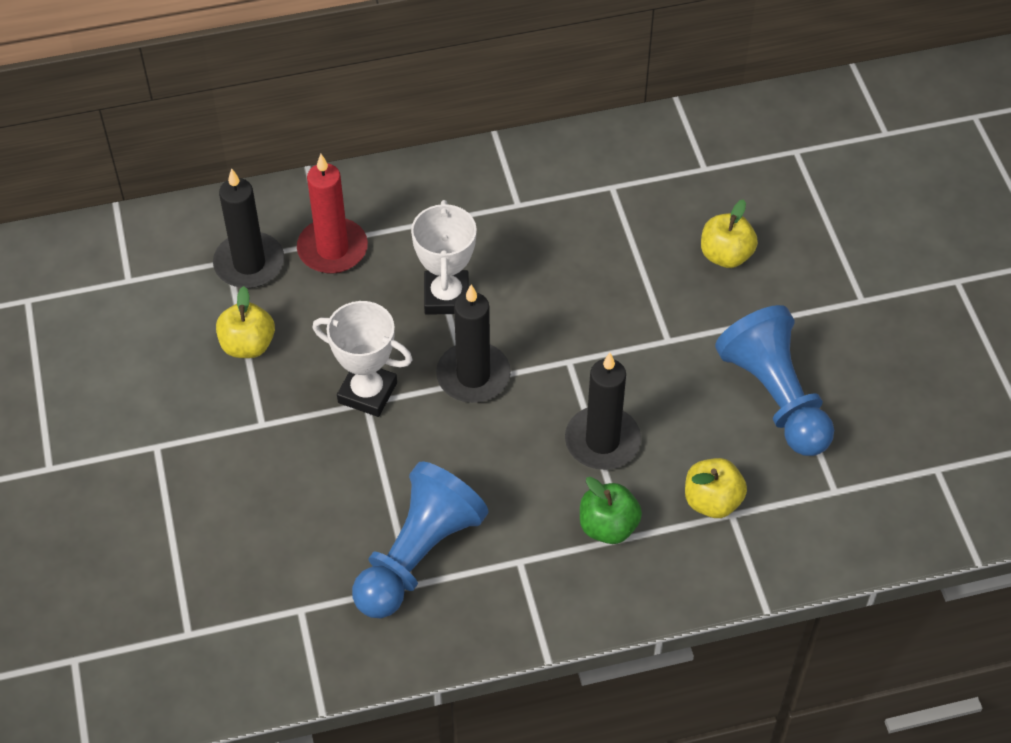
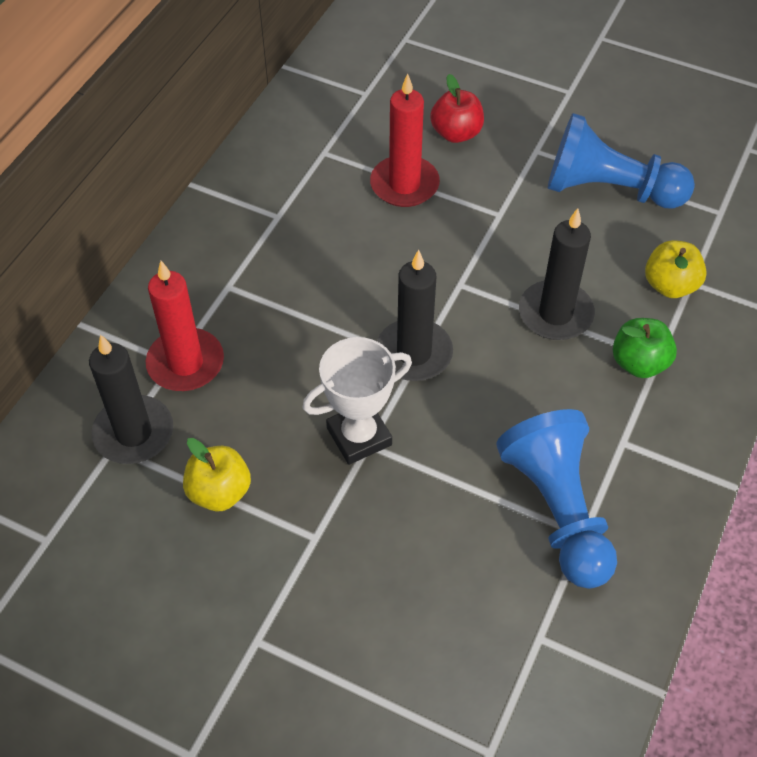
camera: 50 degrees left, 0 degrees up
(446, 296) = (318, 319): white trophy -> none
(633, 259) = (404, 185): none -> red candle
(726, 255) = (456, 133): yellow apple -> red apple

